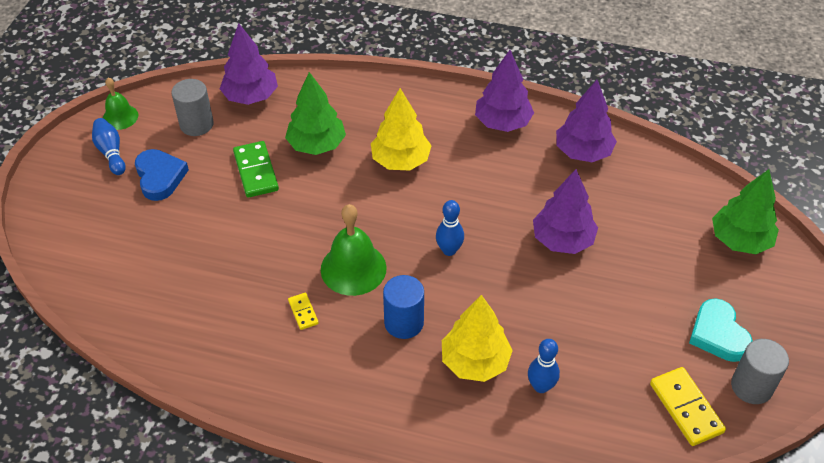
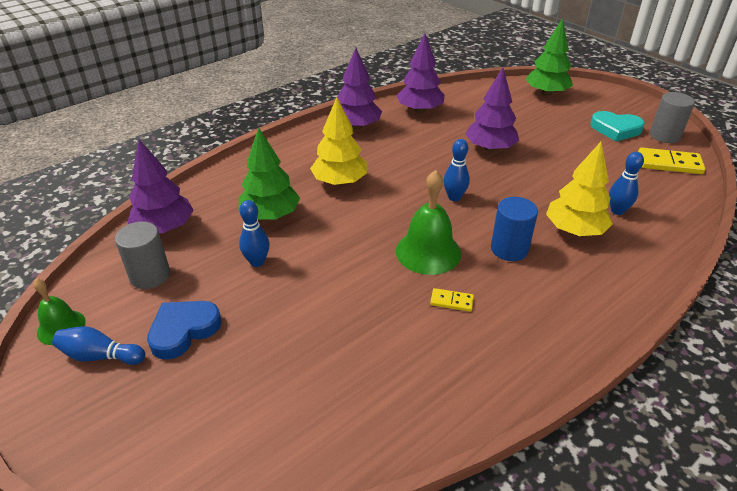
camera: 55 degrees left, 10 degrees down
(160, 177) = (183, 330): blue heart -> blue heart turned 60 degrees counterclockwise
(256, 171) = (257, 262): green domino -> blue bowling pin

